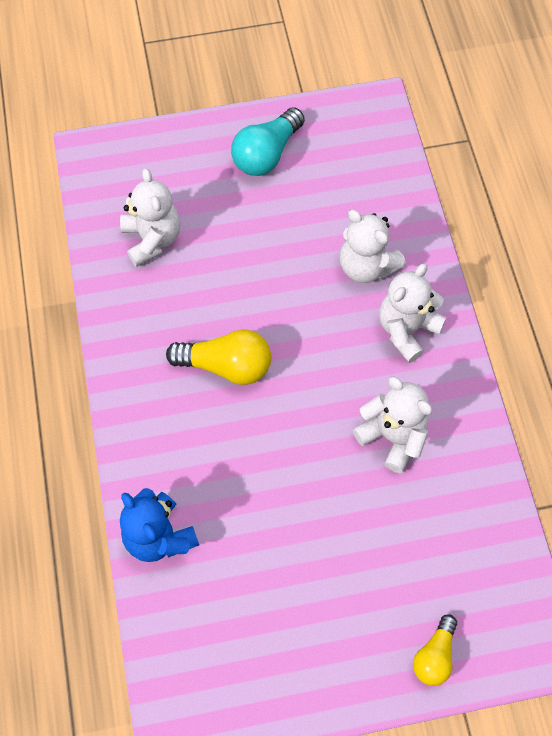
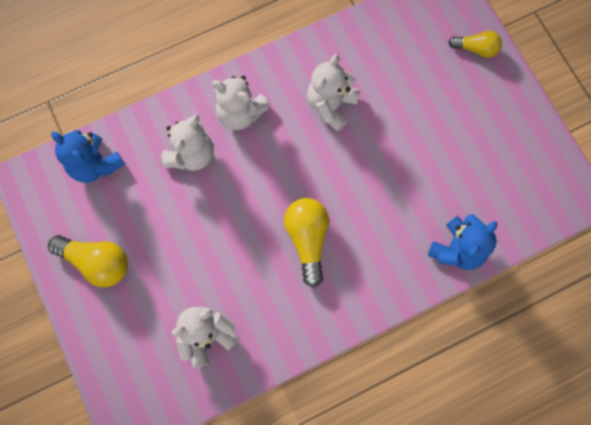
camera: 105 degrees left, 10 degrees up
(266, 154) = (97, 262): turquoise light bulb -> yellow light bulb
(379, 171) = (95, 164): none -> blue teddy bear

